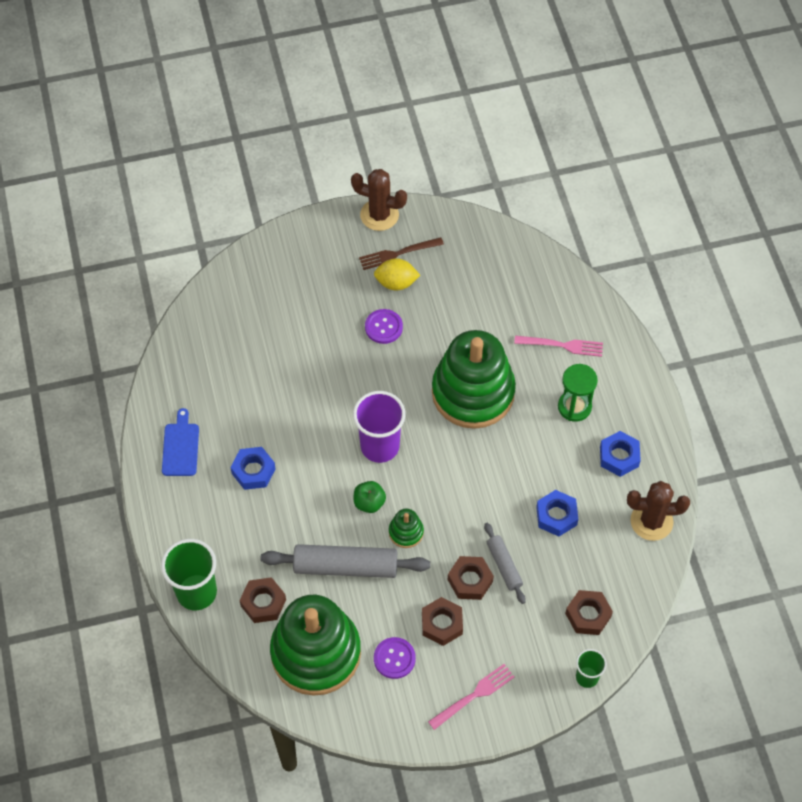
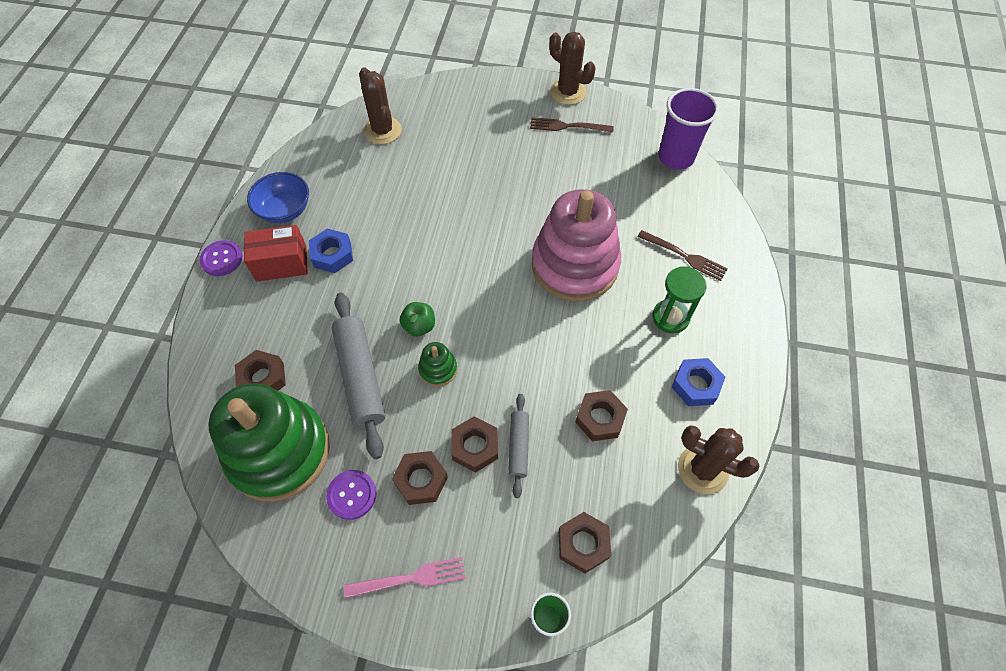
camera: 25 degrees right, 0 degrees up
(181, 447) = (285, 210): blue cutting board -> blue bowl
(196, 592) = (211, 341): green cup -> none
(212, 498) = (281, 263): none -> red box
(223, 328) = (382, 131): none -> brown cactus
(345, 566) = (361, 377): grey rolling pin -> grey rolling pin turned 45 degrees clockwise
(380, 446) = (459, 279): purple cup -> purple cup (676, 157)
(383, 327) = (521, 179): purple button -> purple button (222, 259)
(396, 283) = (553, 148): yellow lemon -> none
(473, 392) = (574, 265): green stacking toy -> pink stacking toy
(556, 516) = (600, 418): blue nut -> brown nut
(562, 345) = (684, 256): pink fork -> brown fork

